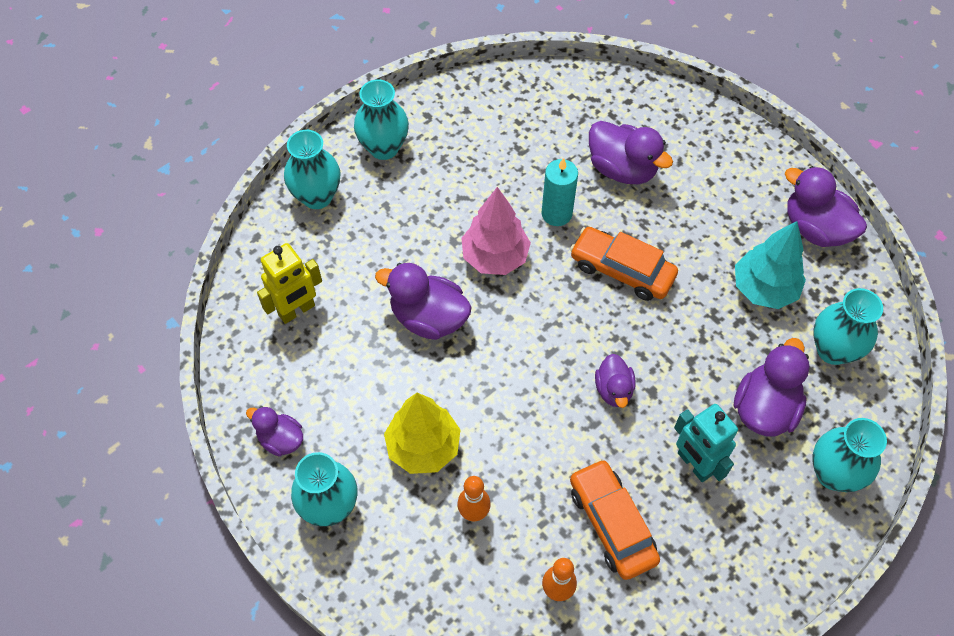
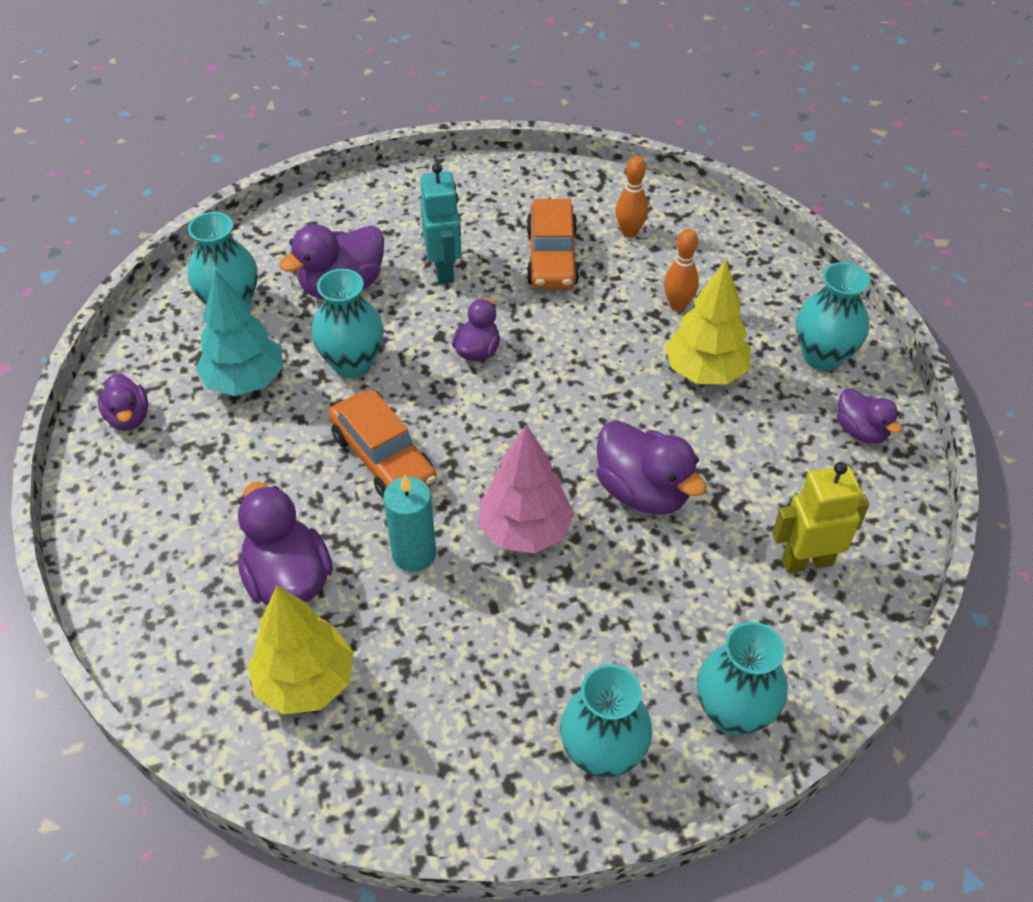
camera: 155 degrees left, 10 degrees down
(569, 121) = (305, 682): none -> yellow tree
(815, 228) = (129, 417): purple duck -> purple duck, size x0.60
(833, 474) = (326, 223): turquoise vase -> turquoise vase (352, 363)

